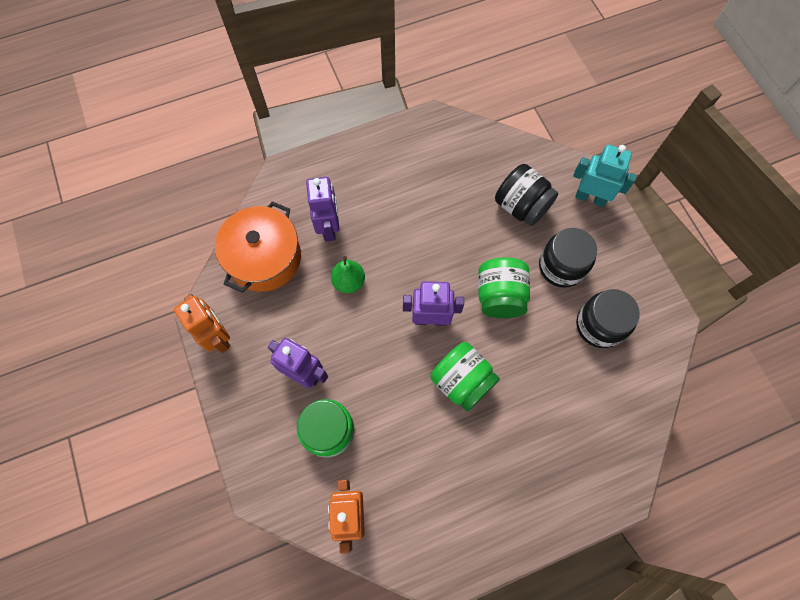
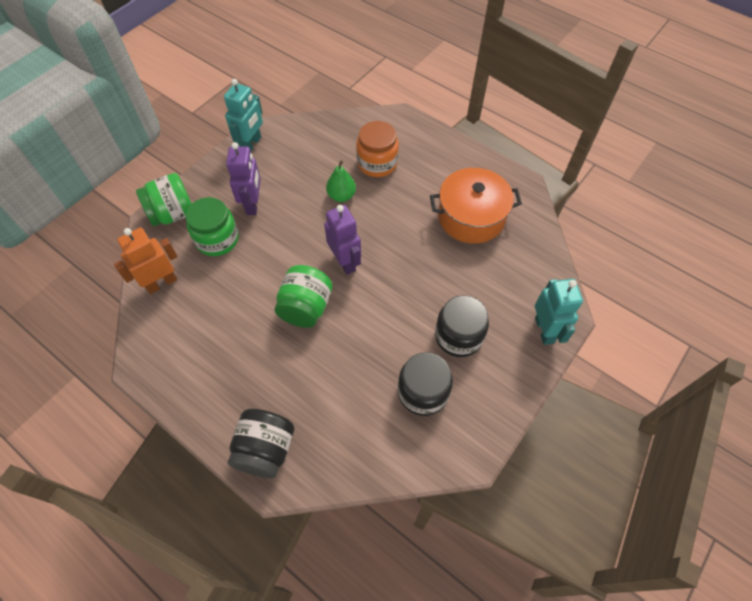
camera: 60 degrees right, 10 degrees down
(218, 337) = (251, 144): orange robot -> turquoise robot
(264, 258) = (326, 139): orange pot -> orange pot (471, 217)
(329, 227) = (377, 163): purple robot -> orange jar
(499, 296) = (397, 301): green jar -> green jar (173, 214)
(521, 206) = (493, 280): black jar -> black jar (265, 450)

